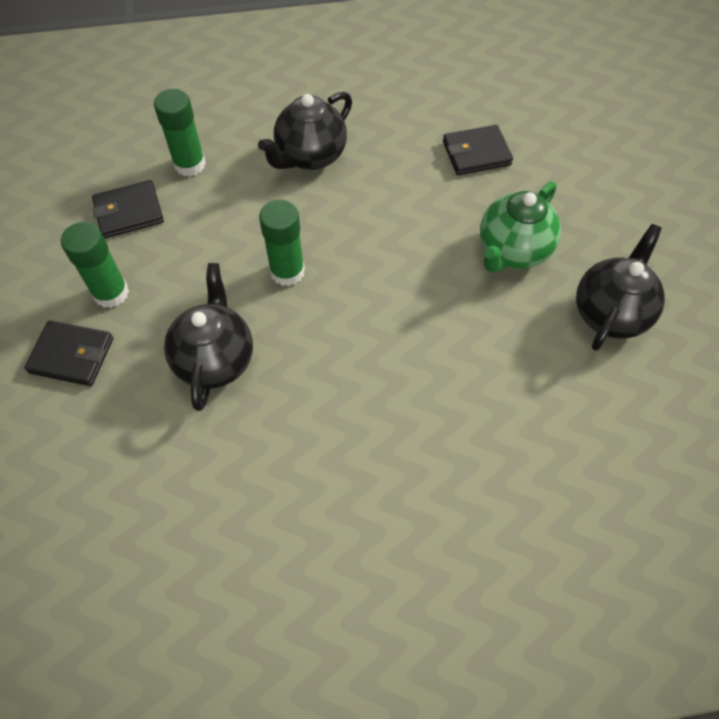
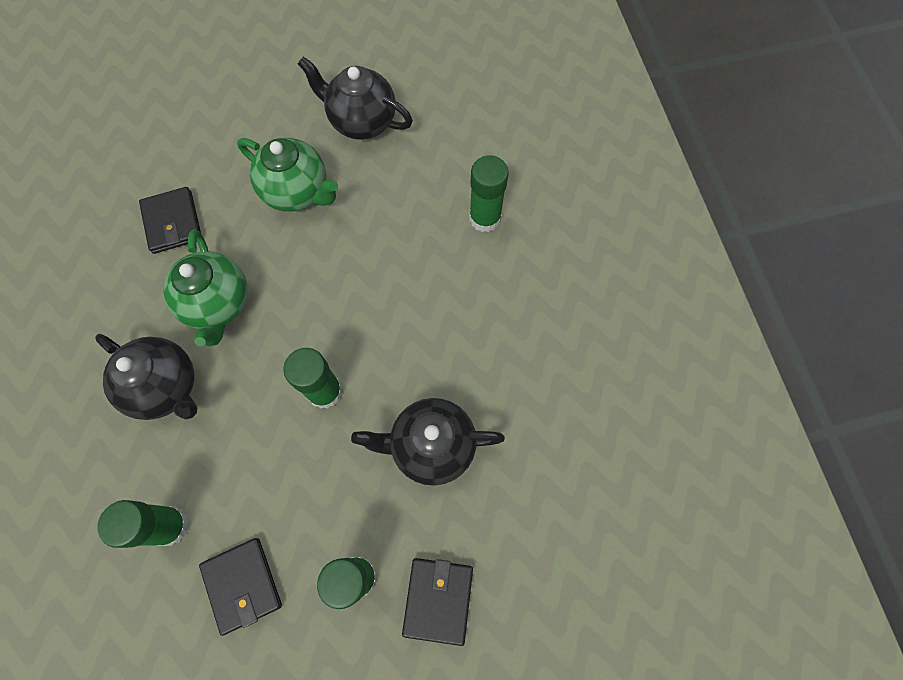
camera: 95 degrees left, 10 degrees up
(387, 189) = (218, 304): none -> green teapot
(479, 436) = (485, 218): none -> green glue stick

